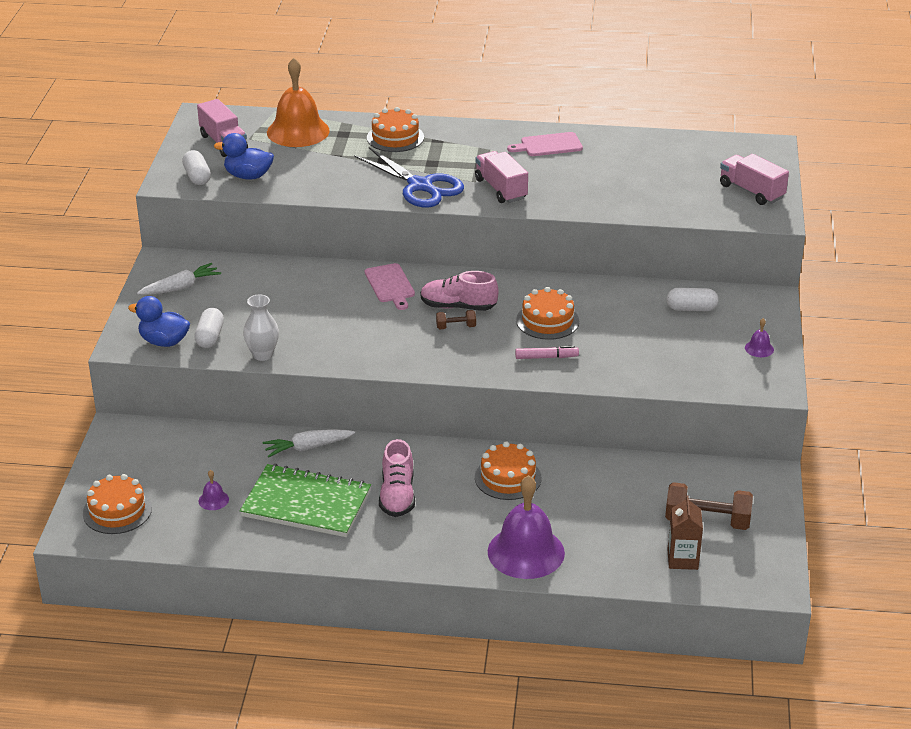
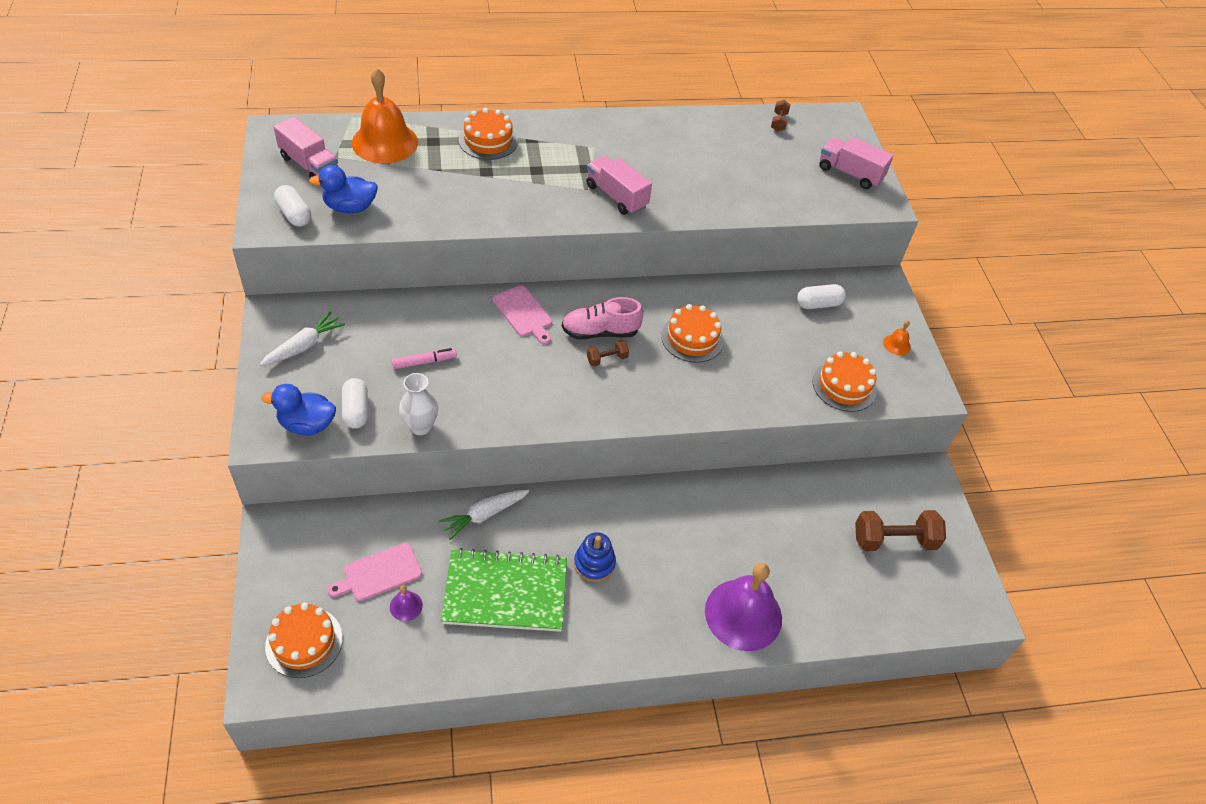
camera: 20 degrees left, 15 degrees up
(397, 496) = (594, 564): pink shoe -> blue stacking toy
(420, 186) = (535, 201): blue scissors -> none
(508, 478) = (694, 519): orange cake -> orange cake (844, 386)
(546, 357) = (708, 385): pink marker -> pink marker (424, 362)
(548, 145) = (642, 136): pink cutting board -> pink cutting board (379, 573)
(682, 559) = (890, 594): brown carton -> none
(697, 145) = (778, 122): none -> brown dumbbell
(759, 348) = (897, 344): purple bell -> orange bell

